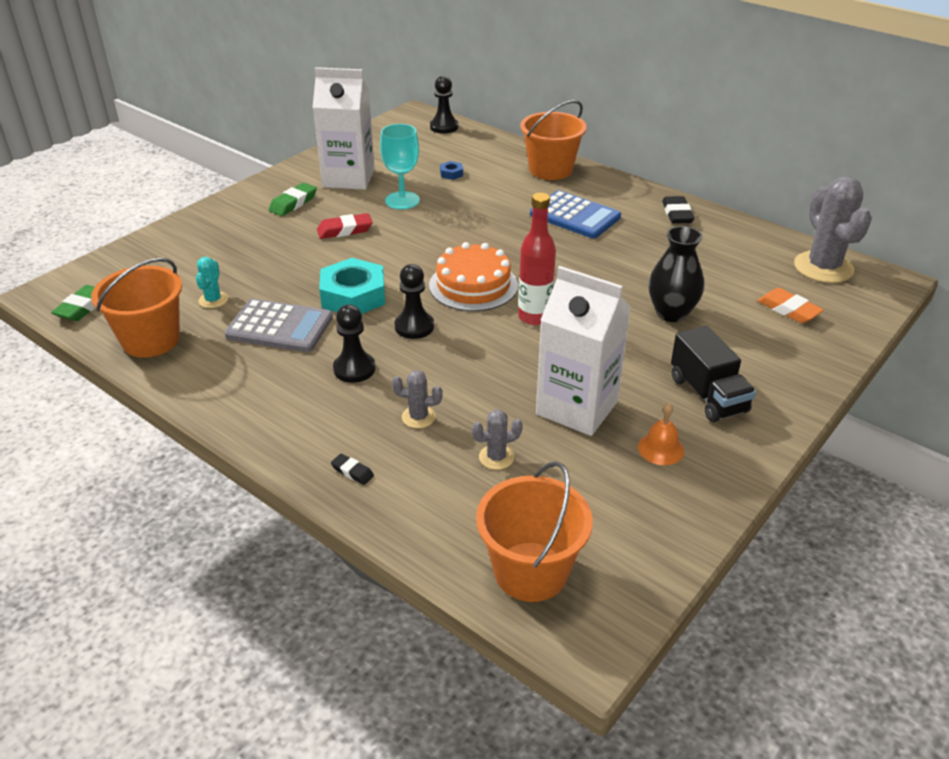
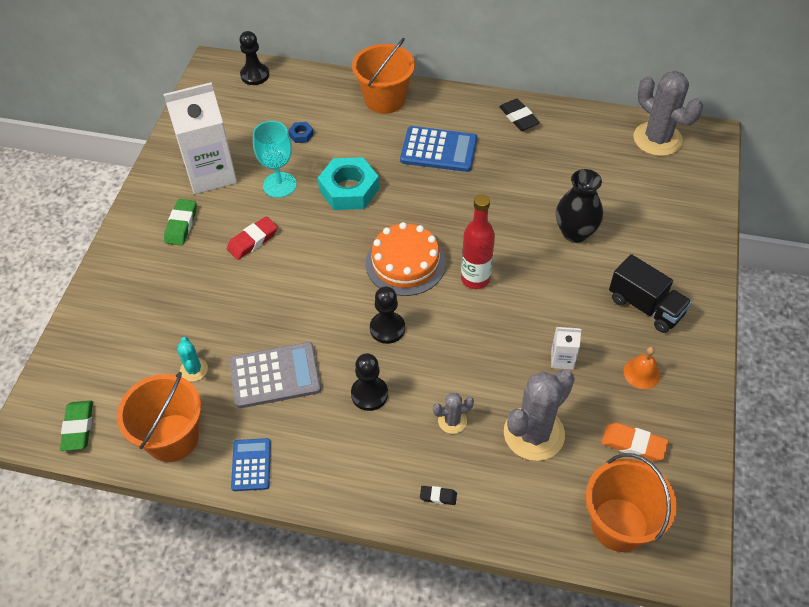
camera: 25 degrees left, 15 degrees up
(199, 383) = (251, 465): none -> blue calculator
(353, 296) = (313, 315): turquoise nut -> turquoise nut (349, 189)
(496, 457) = (534, 433): grey cactus -> grey cactus, size x2.08
(577, 407) = (562, 359): white carton -> white carton, size x0.43
(788, 310) = (656, 195): orange eraser -> orange eraser (633, 444)

